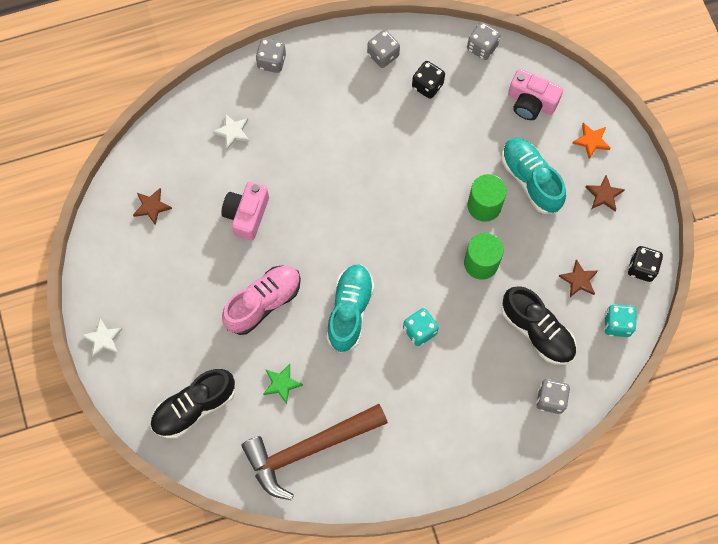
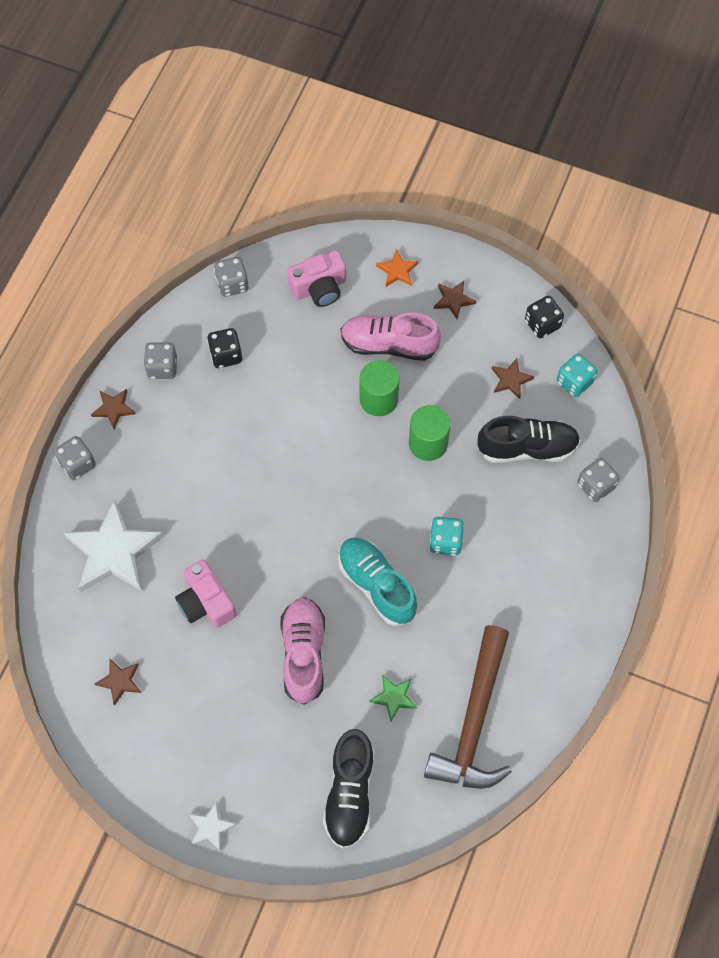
camera: 50 degrees left, 5 degrees down
(232, 132) = (113, 551): white star -> white star, size x2.16
(328, 51) = (114, 409): none -> brown star
(530, 180) = (389, 344): turquoise shoe -> pink shoe

